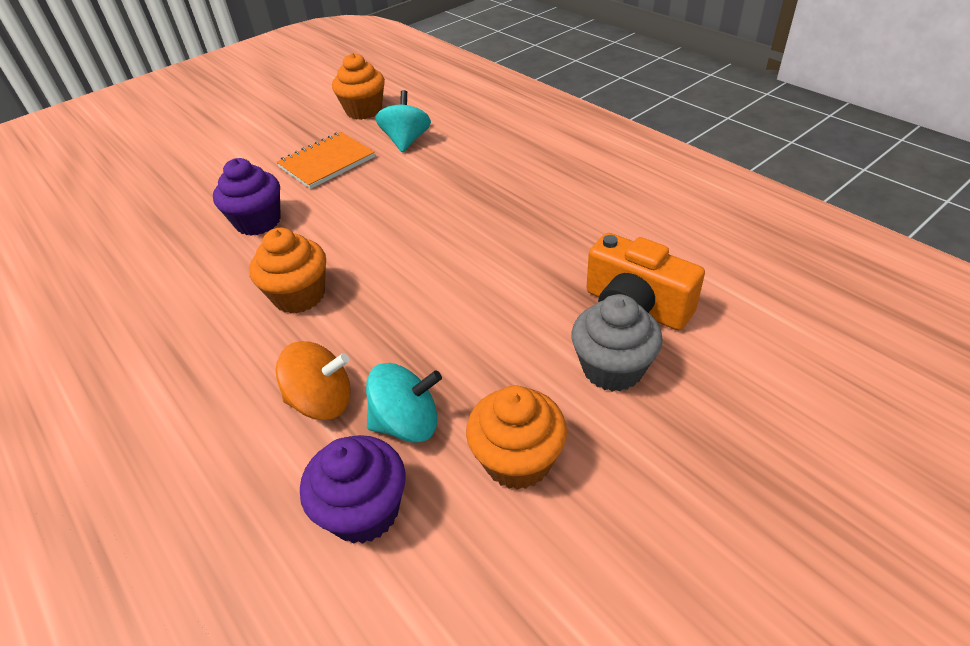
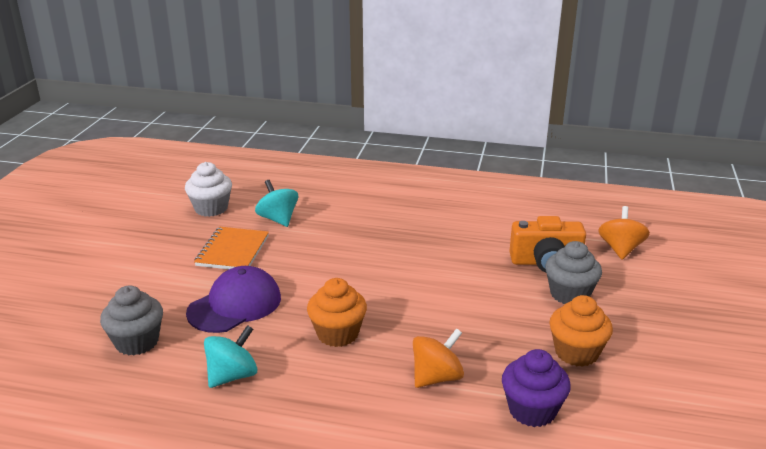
camera: 40 degrees left, 15 degrees down
(147, 227) = (137, 342): none -> grey cupcake
(258, 222) = (235, 305): purple cupcake -> purple cap
(364, 111) = (211, 208): orange cupcake -> white cupcake
(407, 423) = (500, 364): turquoise spinning top -> turquoise spinning top (232, 376)
(772, 332) = (620, 249): none -> orange spinning top

